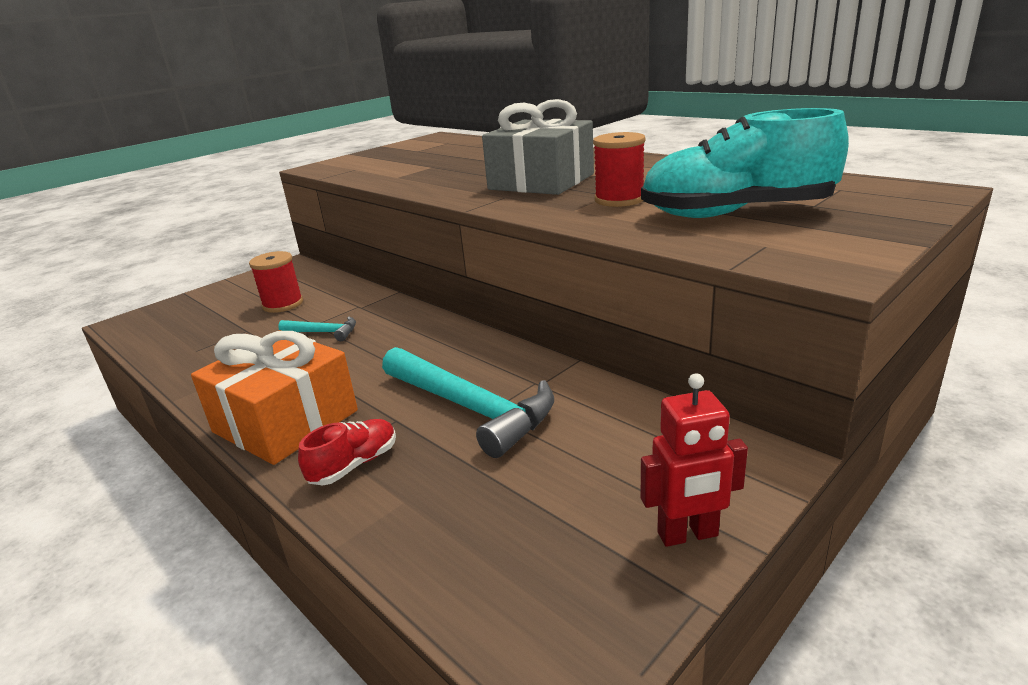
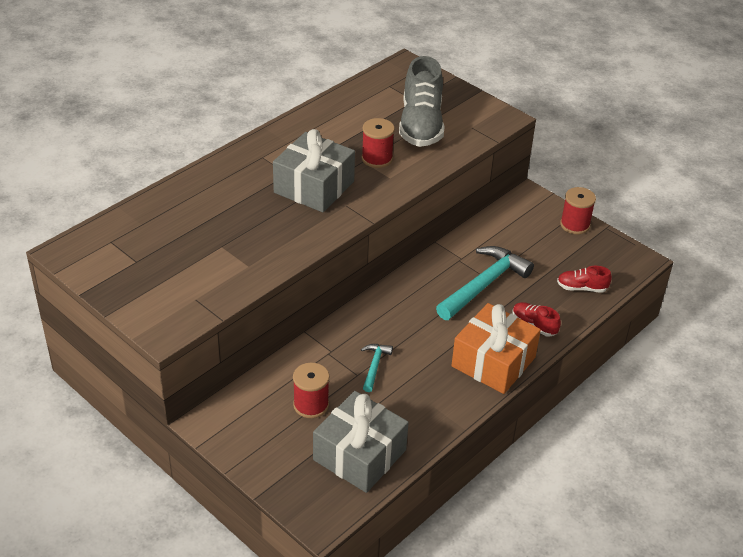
camera: 95 degrees left, 15 degrees up
(191, 334) = (359, 455): none -> grey gift
(451, 537) = (581, 288): none -> red shoe
(688, 535) = (575, 225): red robot -> red spool
(735, 213) = (421, 125): turquoise shoe -> grey shoe

